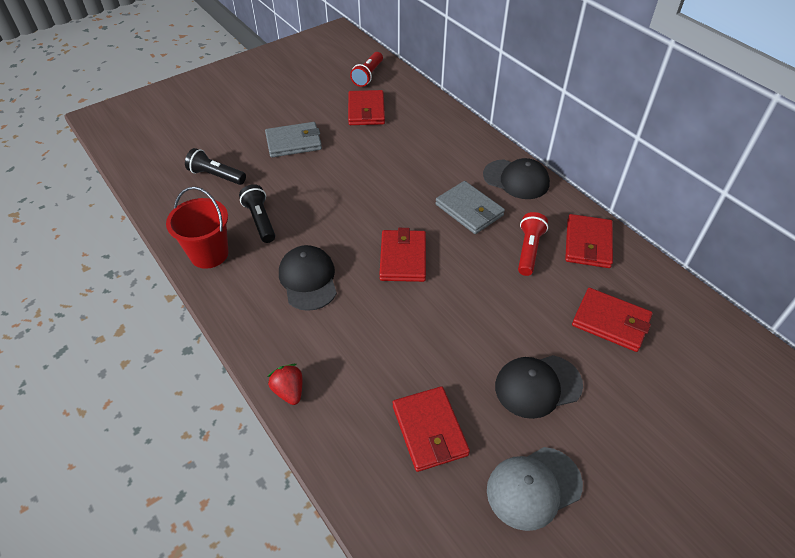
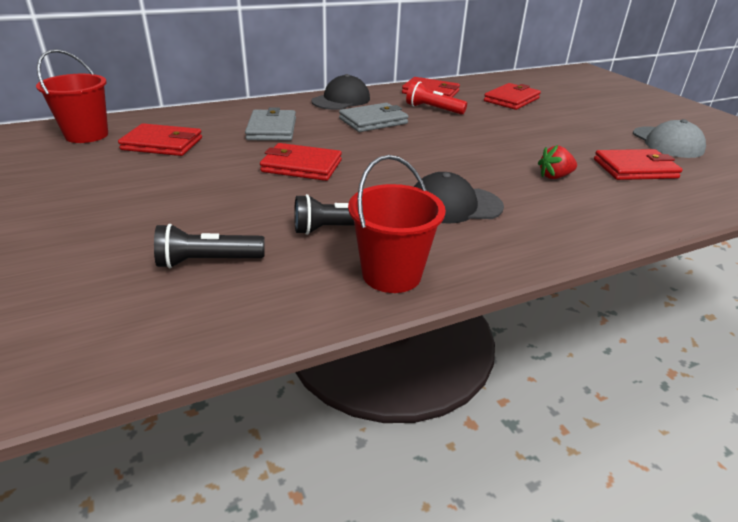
camera: 80 degrees left, 15 degrees down
(216, 176) = (208, 261): black flashlight -> black flashlight turned 45 degrees clockwise
(289, 391) = (617, 229): red strawberry -> red strawberry (554, 176)
(294, 142) = (182, 193): grey wallet -> grey wallet (272, 129)
(368, 75) = (86, 135): red flashlight -> red bucket
(403, 258) = (431, 155): red wallet -> red wallet (301, 166)
(537, 386) = (576, 128): black cap -> none

